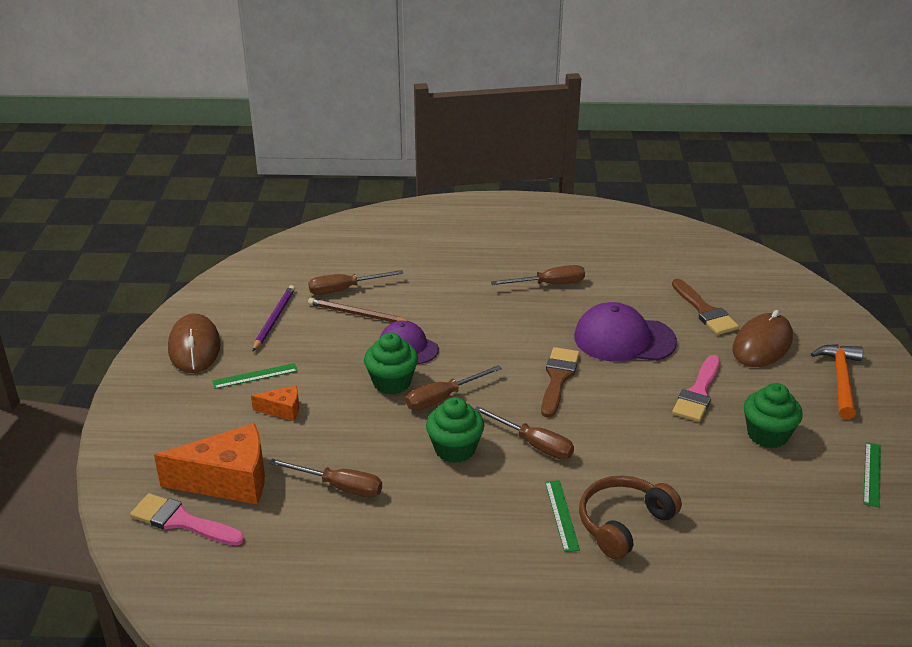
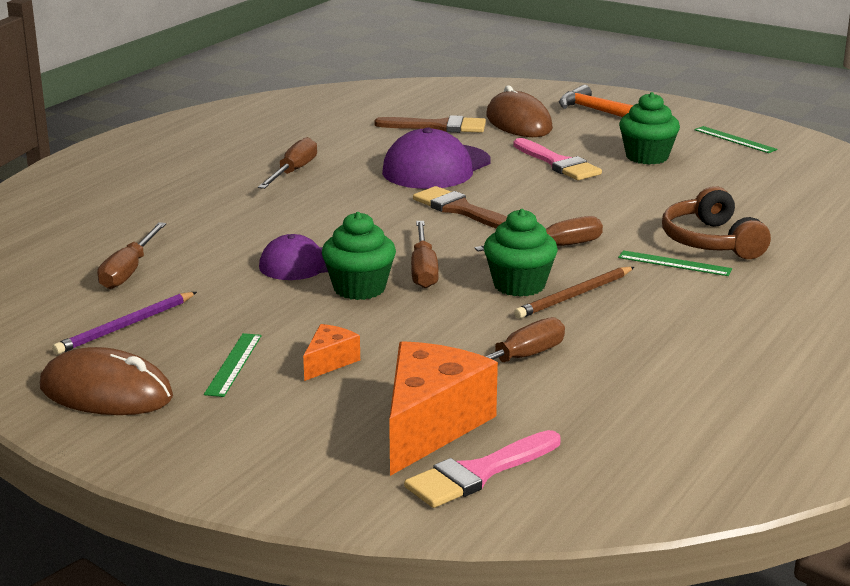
camera: 60 degrees left, 10 degrees down
(274, 319) = (125, 326): purple pencil -> purple pencil turned 90 degrees counterclockwise
(356, 314) = (193, 276): brown pencil -> brown pencil (574, 296)

